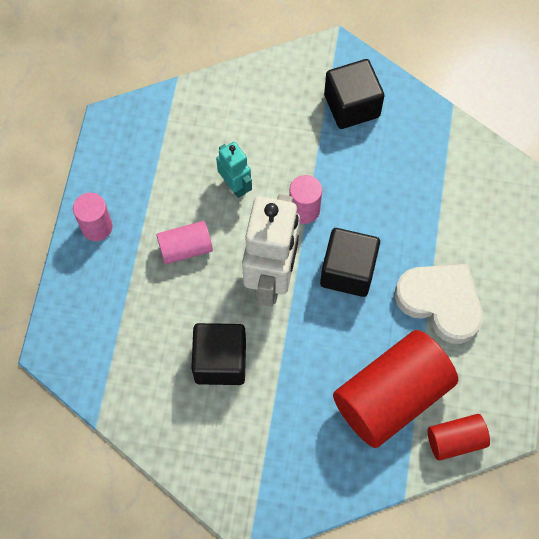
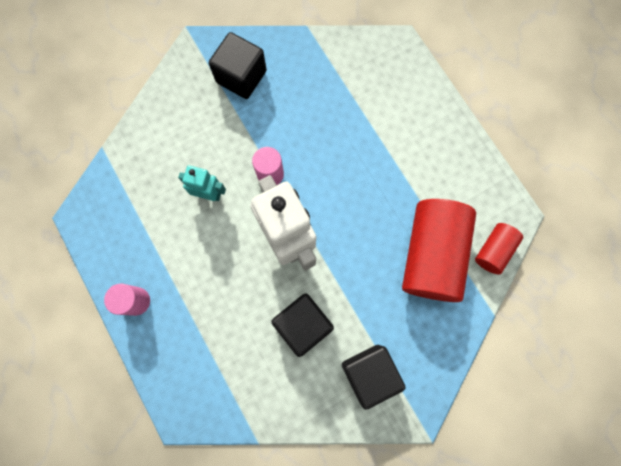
camera: 40 degrees left, 10 degrees up
(185, 248) = (212, 265): pink cylinder -> none
(348, 271) = (334, 193): black cube -> black cube (369, 373)
(441, 302) = (410, 167): white heart -> none

